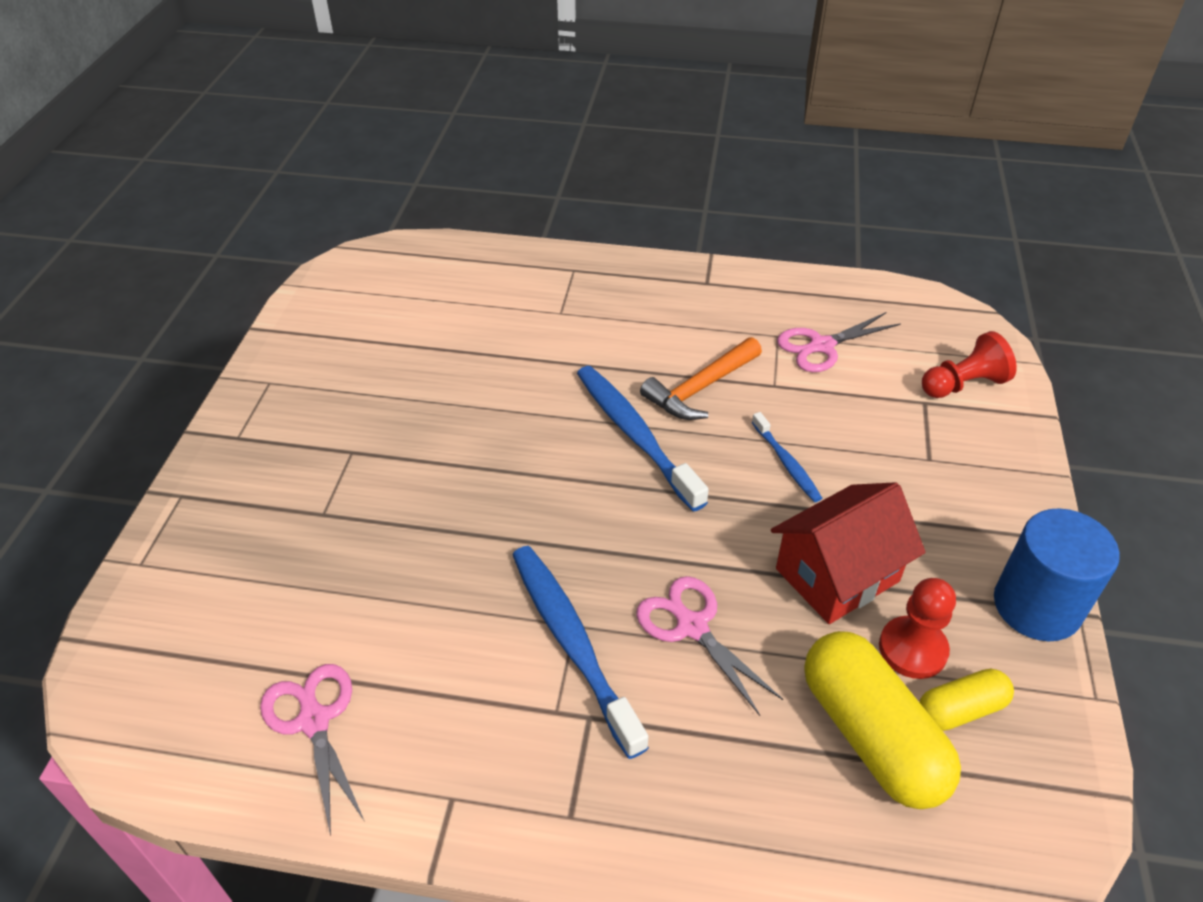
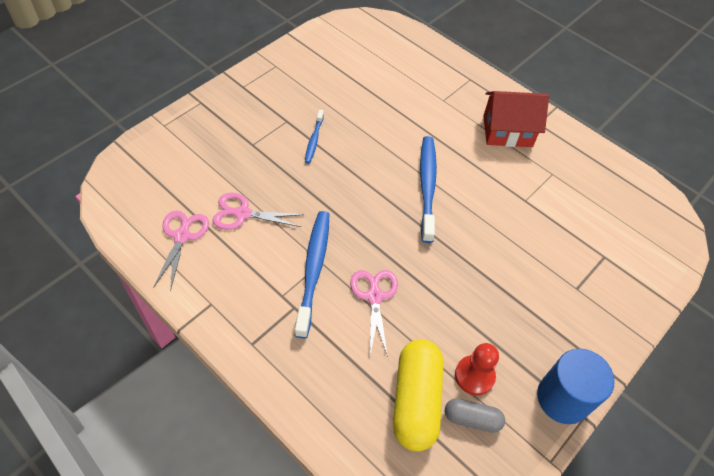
camera: 30 degrees right, 10 degrees up
(700, 388) = (483, 180): orange hammer -> none
(786, 463) = (494, 245): blue toothbrush -> blue toothbrush (314, 140)
(822, 346) = (573, 193): pink scissors -> pink scissors (243, 214)
(837, 575) = (469, 317): red house -> red house (507, 131)
(960, 709) = (472, 419): yellow capsule -> grey capsule
(963, 384) = (638, 260): red pawn -> none

